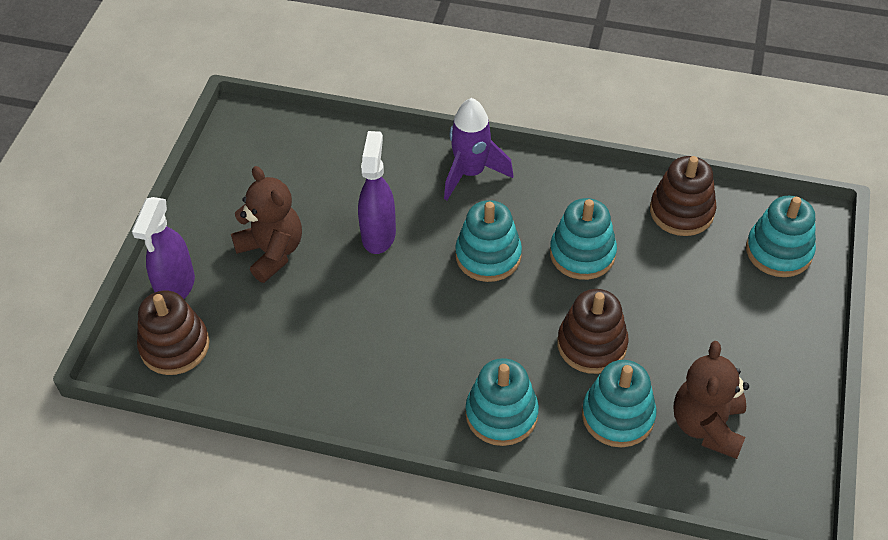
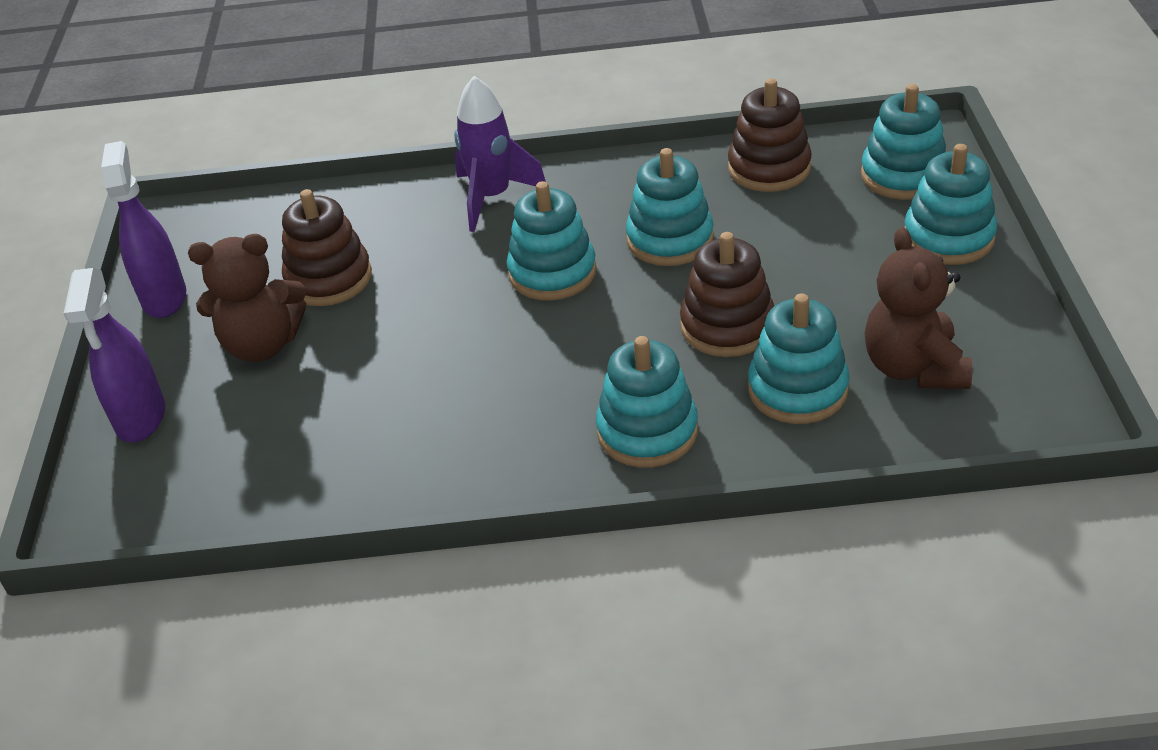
camera: 15 degrees left, 10 degrees down
(175, 346) = (162, 485): brown stacking toy -> brown stacking toy (329, 279)
(271, 252) = (262, 345): brown teddy bear -> brown teddy bear turned 135 degrees clockwise
(378, 234) = (400, 289): purple spray bottle -> purple spray bottle (164, 297)
(785, 320) = (948, 237): none -> turquoise stacking toy

